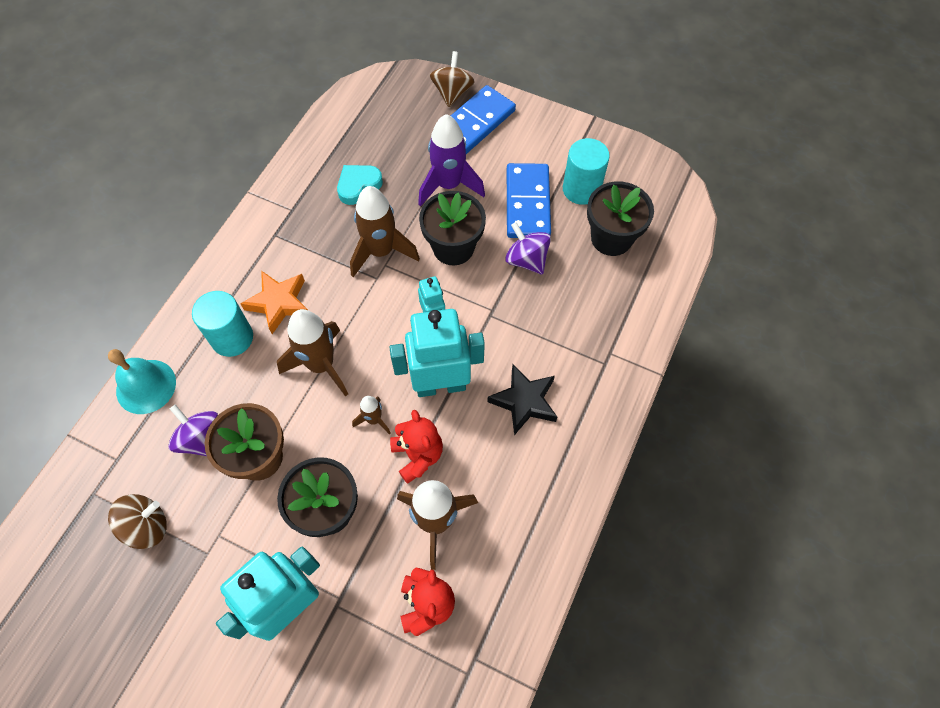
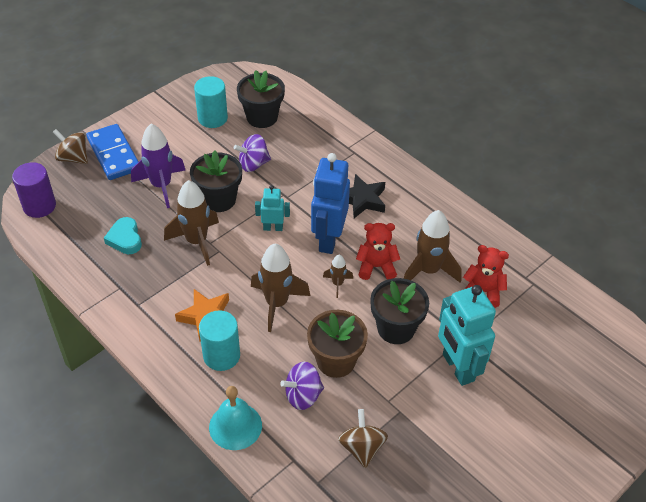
camera: 70 degrees left, 15 degrees down
(372, 96) = (39, 206): none -> purple cylinder
(440, 385) = (328, 239): turquoise robot -> blue robot
(527, 203) = (206, 149): blue domino -> none

